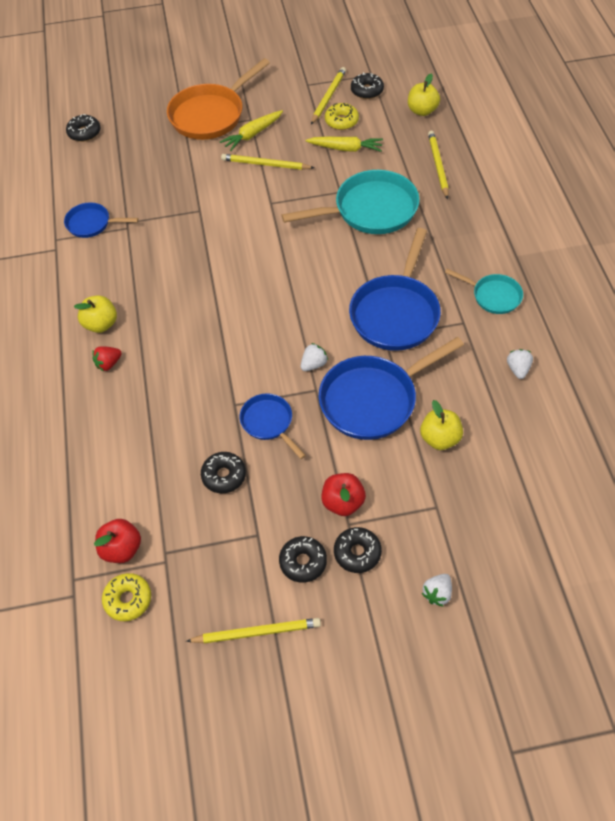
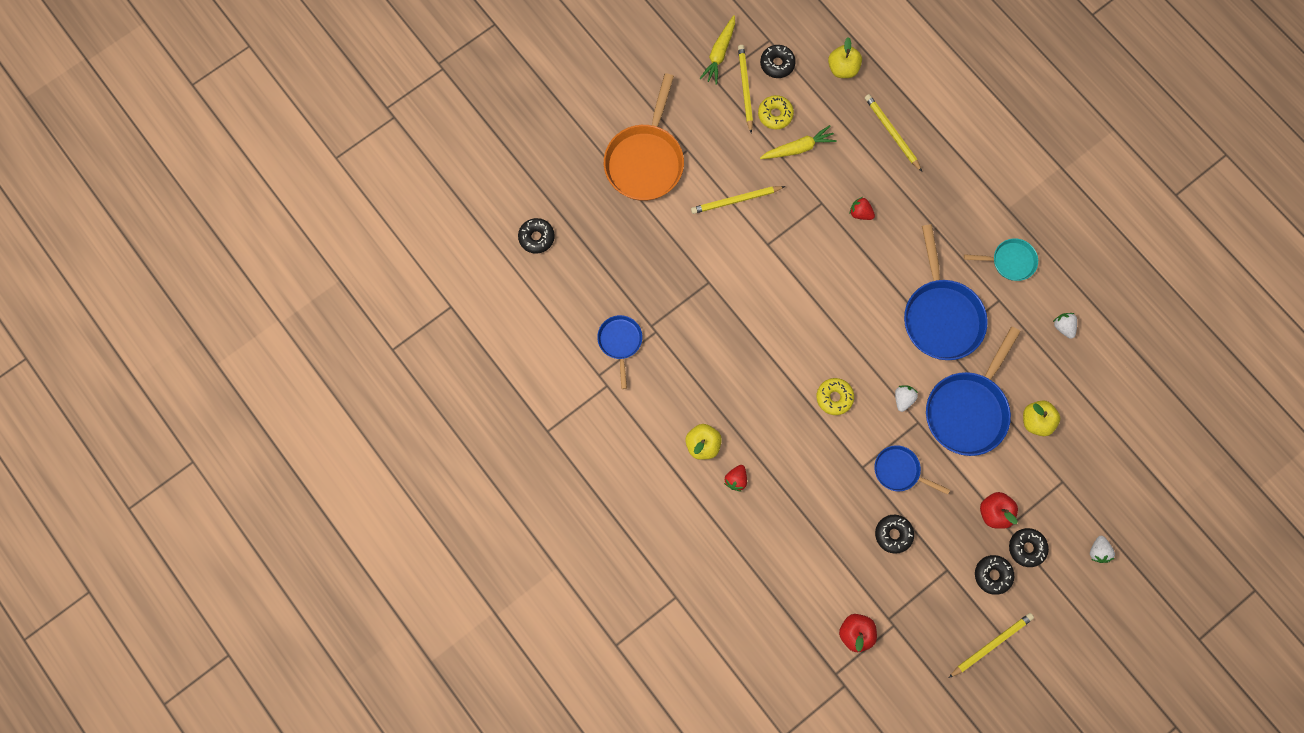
camera: 30 degrees left, 20 degrees up
(92, 224) = (620, 342): blue pan -> blue pan turned 105 degrees clockwise
(128, 599) = (886, 668): yellow donut -> yellow donut (834, 397)
(252, 134) = (701, 168): yellow carrot -> yellow carrot (719, 53)
(370, 210) = (860, 213): turquoise pan -> red strawberry

